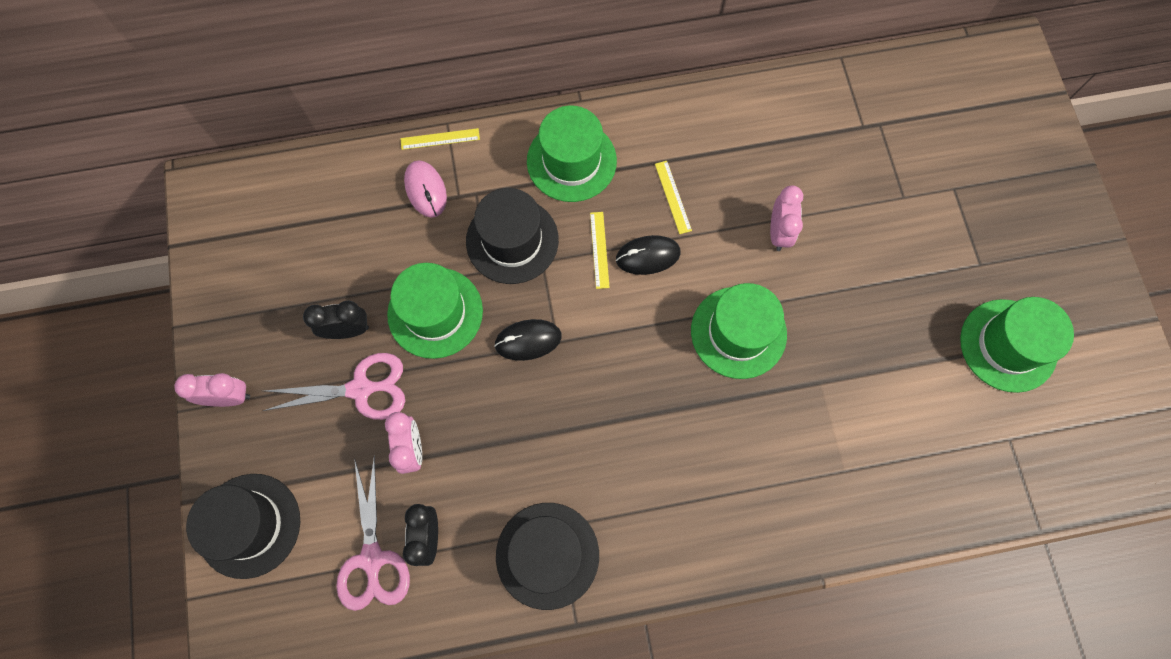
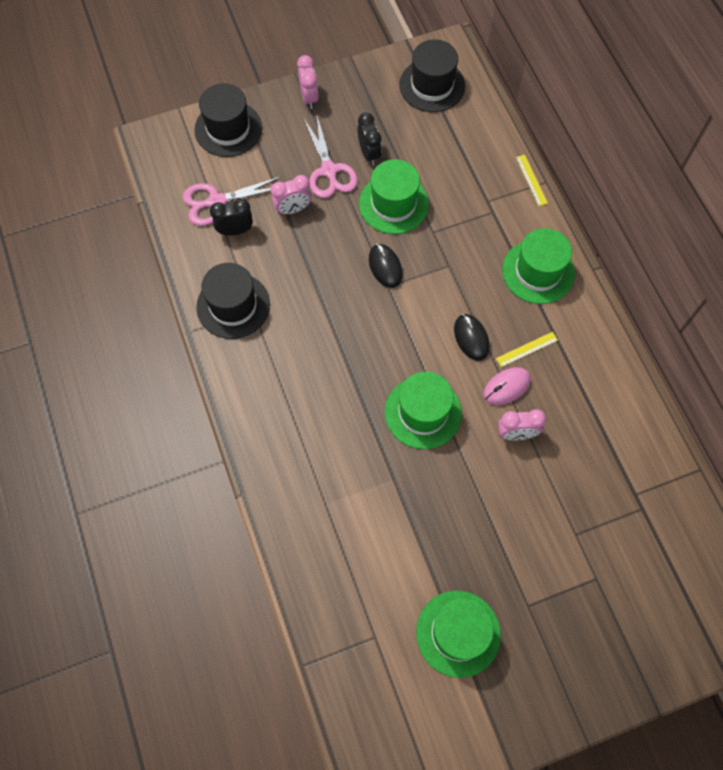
camera: 80 degrees right, 5 degrees down
(426, 190) = (487, 179): pink mouse -> pink mouse (506, 387)
(512, 240) = (461, 242): black hat -> black hat (432, 85)
(599, 250) = (468, 303): yellow ruler -> none

